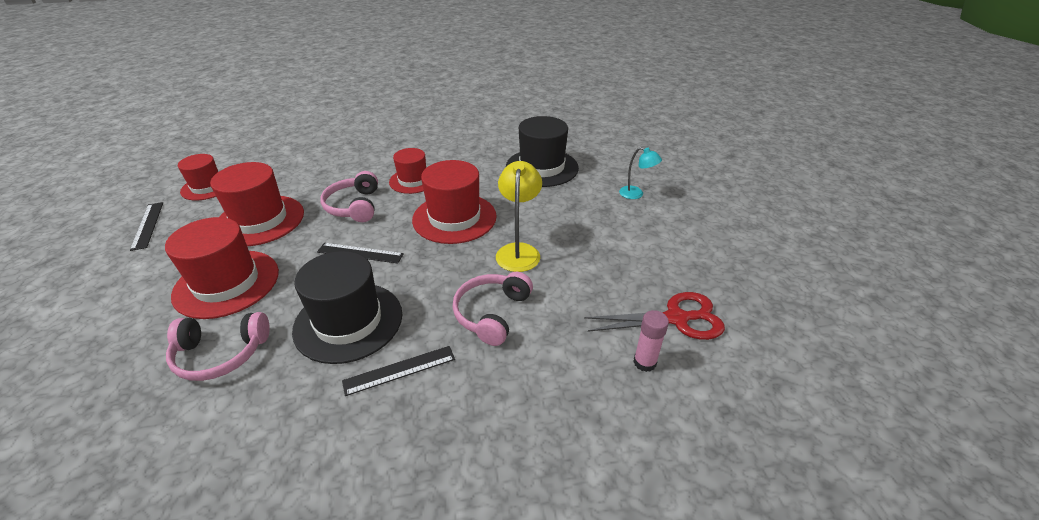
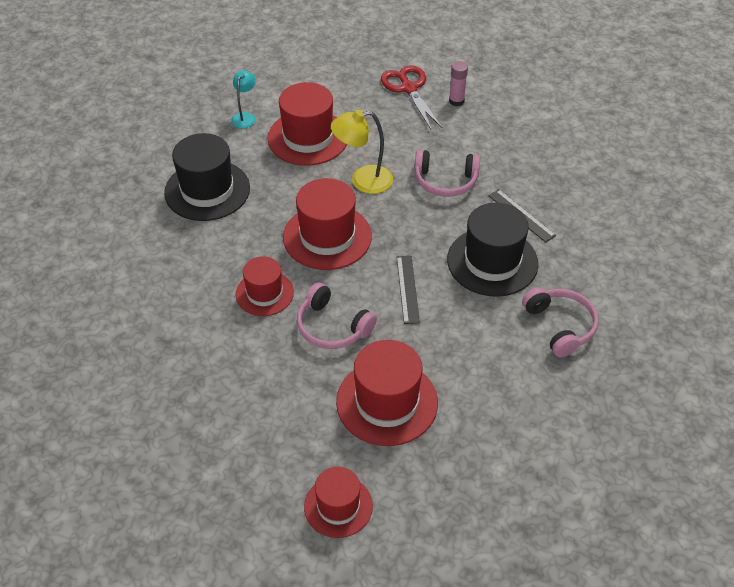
camera: 105 degrees left, 10 degrees up
(147, 225) = (435, 514): black ruler -> none
(227, 283) = (489, 371): red hat -> red hat (308, 138)
(354, 206) = (332, 327): pink headphones -> pink headphones turned 60 degrees clockwise

